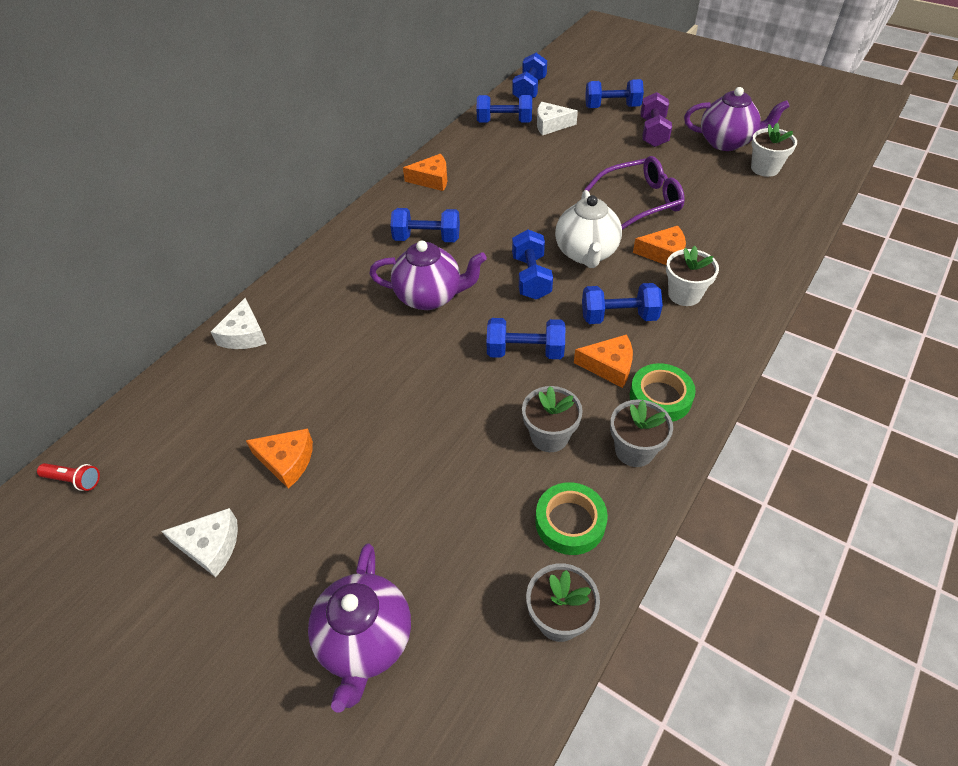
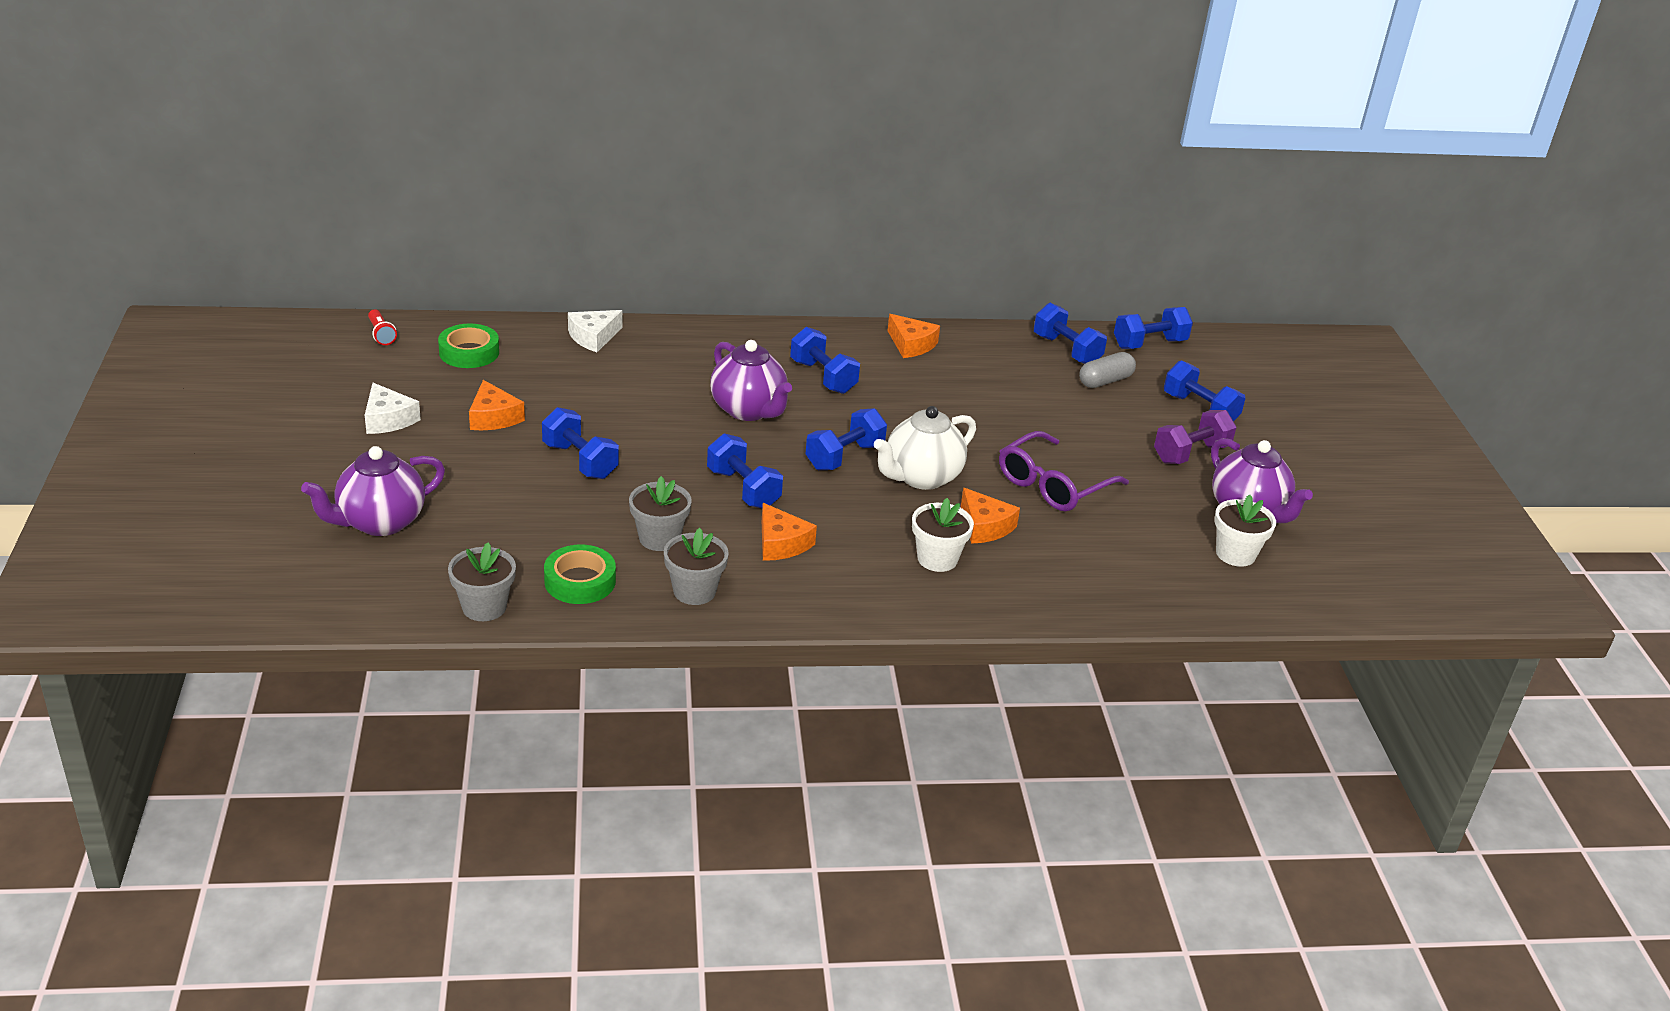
camera: 45 degrees right, 15 degrees down
(551, 125) = (1105, 381): white cheese -> grey capsule
(618, 317) = (854, 527): blue dumbbell -> blue dumbbell (580, 461)
(641, 201) = (1052, 485): purple glasses -> purple glasses turned 105 degrees clockwise
(660, 397) = (775, 586): green tape -> green tape (469, 352)

